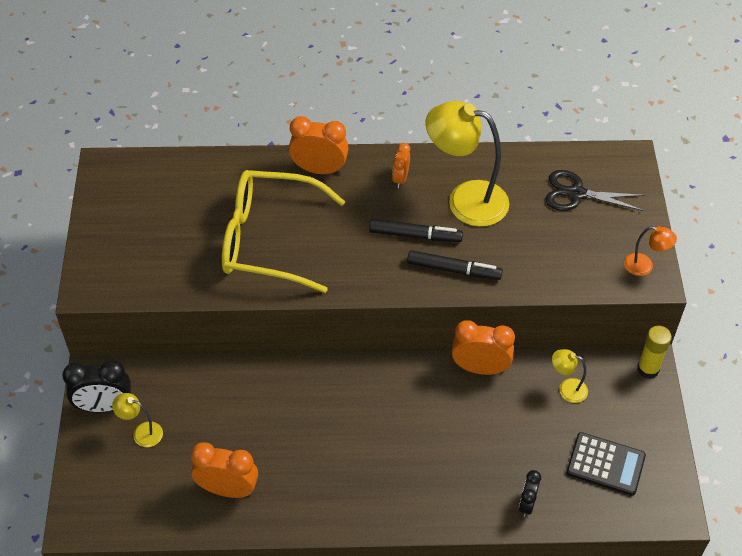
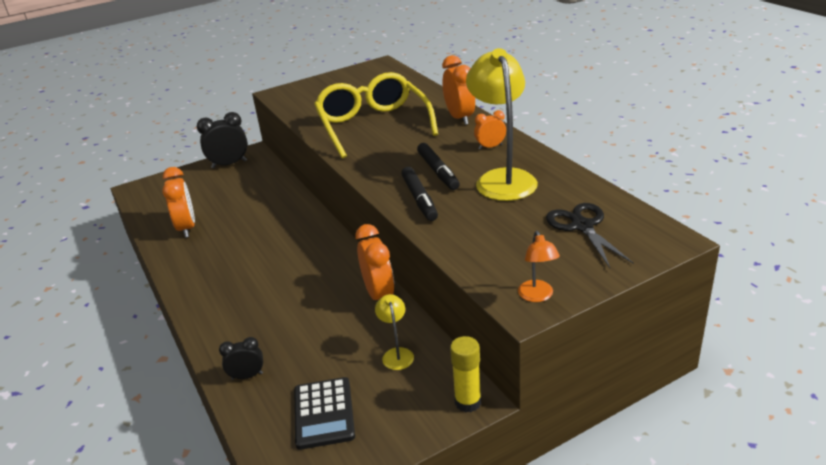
camera: 65 degrees right, 20 degrees down
(104, 406) = (229, 164): black clock -> black clock turned 105 degrees clockwise
(142, 432) = (216, 182): yellow lamp -> none

